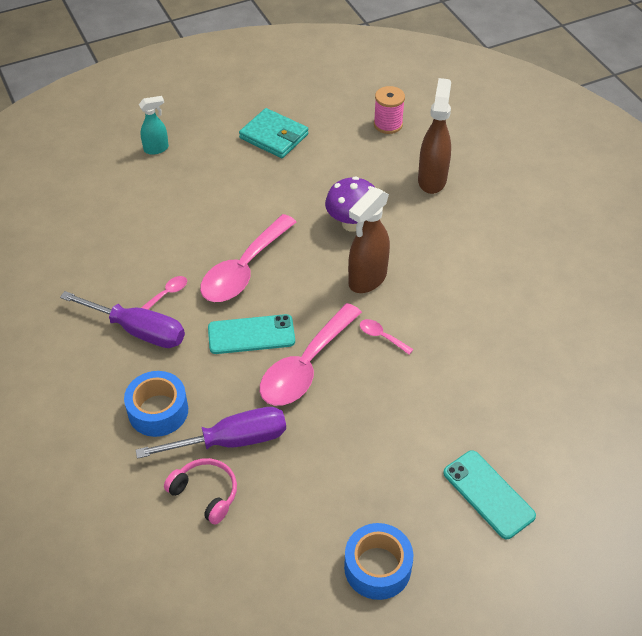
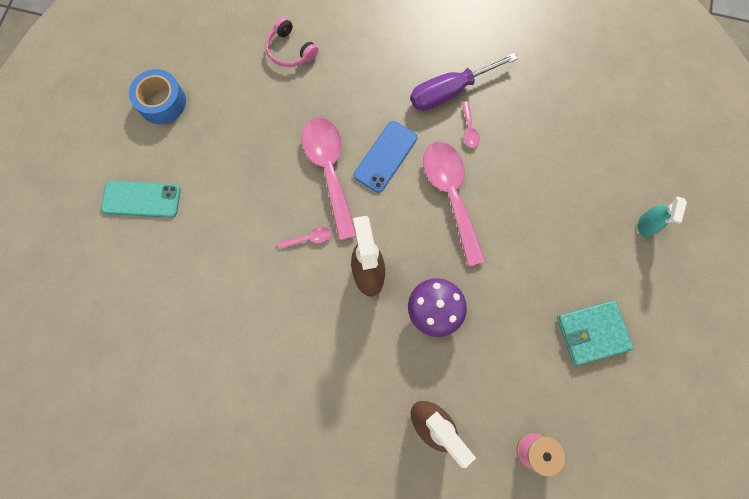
camera: 130 degrees right, 25 degrees up
(158, 411) = (372, 62): blue tape -> none
(205, 493) = (290, 50): pink headphones -> pink headphones turned 60 degrees clockwise
(232, 441) = (312, 87): purple screwdriver -> none
(251, 334) = (385, 157): turquoise phone -> blue phone

